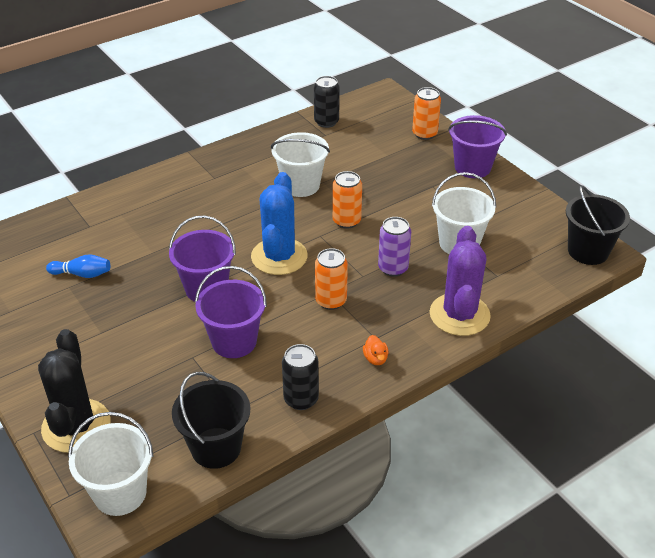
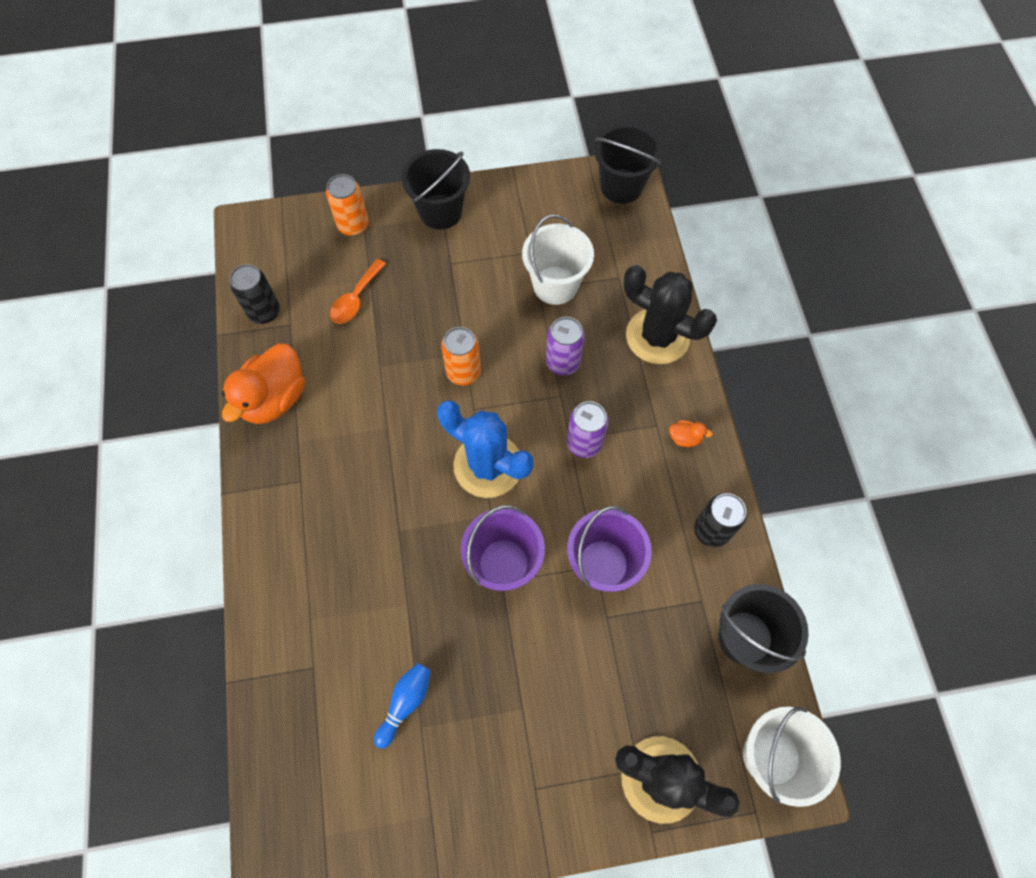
camera: 65 degrees left, 25 degrees up
(266, 147) = (274, 398): none -> orange duck
(301, 185) = (373, 391): white bucket -> none
(331, 301) = (584, 443): orange can -> purple can
(367, 154) = (356, 299): none -> orange spoon
(459, 315) = (657, 336): purple cactus -> black cactus
(472, 167) = (440, 211): purple bucket -> black bucket

